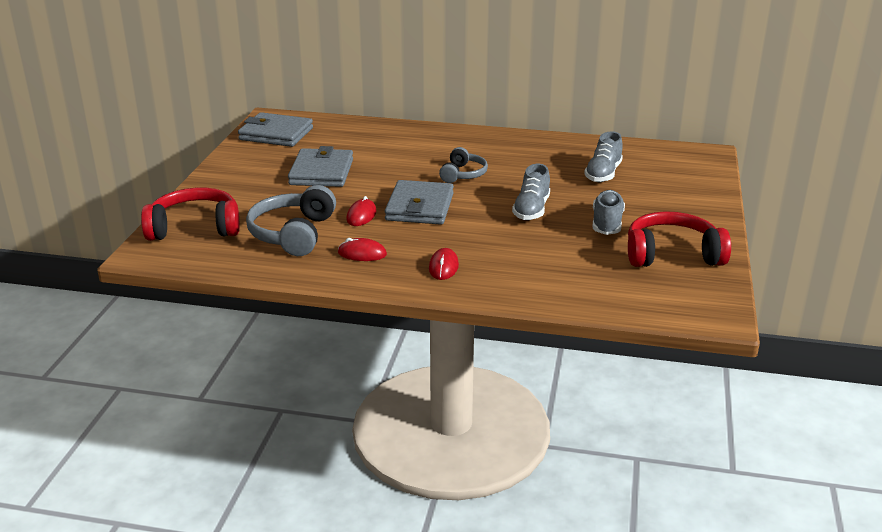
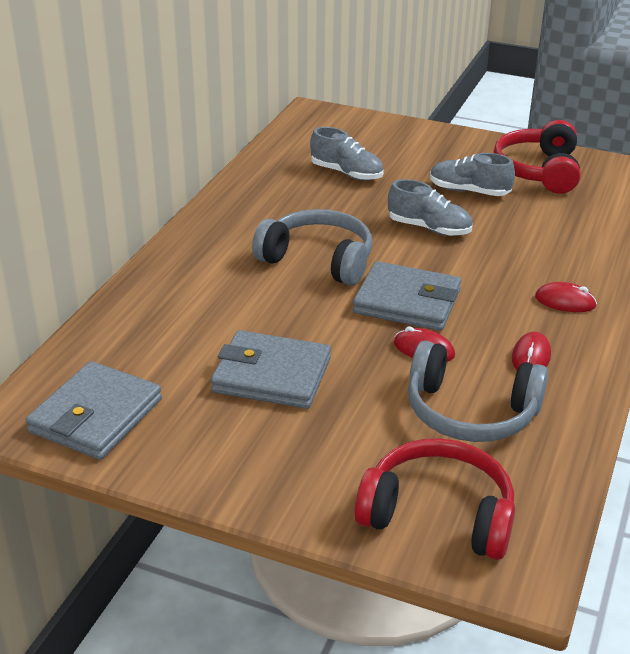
camera: 80 degrees left, 5 degrees up
(195, 227) = (438, 514): red headphones -> red headphones turned 105 degrees clockwise
(463, 174) = (318, 260): grey headphones -> grey headphones, size x1.66

